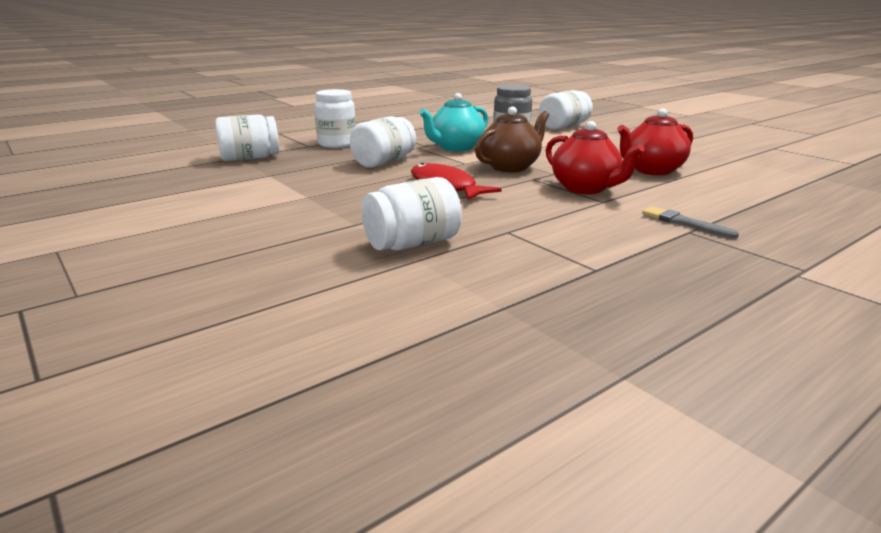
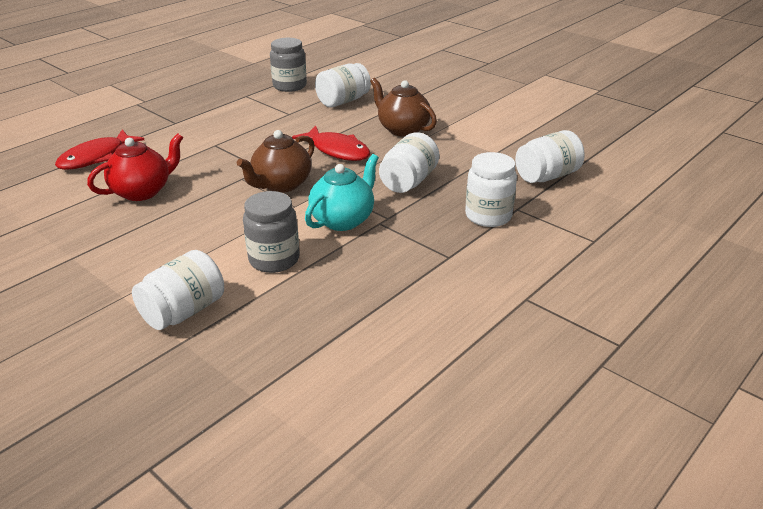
camera: 170 degrees right, 10 degrees up
(350, 201) = (402, 129): none -> brown teapot
(510, 283) = (289, 86): none -> grey jar
(586, 188) = (221, 158): red teapot -> none
(684, 223) = (172, 128): grey brush -> none
(749, 198) = (96, 157): none -> red fish

